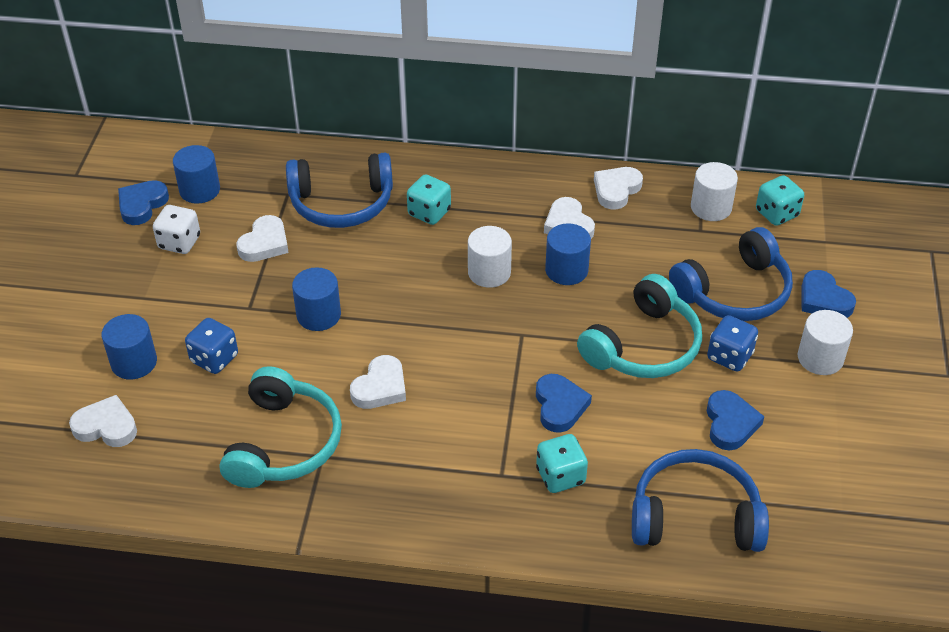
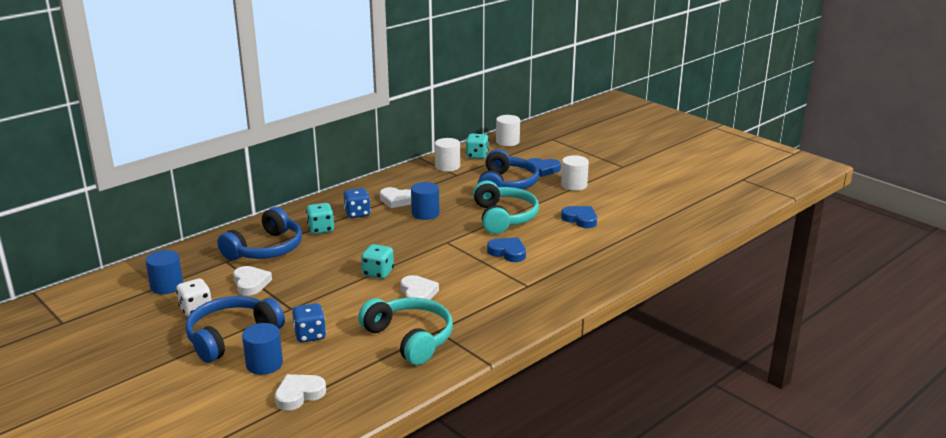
camera: 50 degrees left, 20 degrees down
(142, 205) = (139, 310): blue heart -> none
(318, 315) = (335, 290): blue cylinder -> none
(489, 272) = (391, 232): white cylinder -> white cylinder (507, 142)
(560, 476) = (551, 271): turquoise dice -> turquoise dice (378, 273)
(616, 190) = (396, 180): white heart -> none
(695, 516) = (621, 250): blue headphones -> blue headphones (231, 337)
(729, 356) = (542, 202): blue dice -> blue dice (357, 214)

